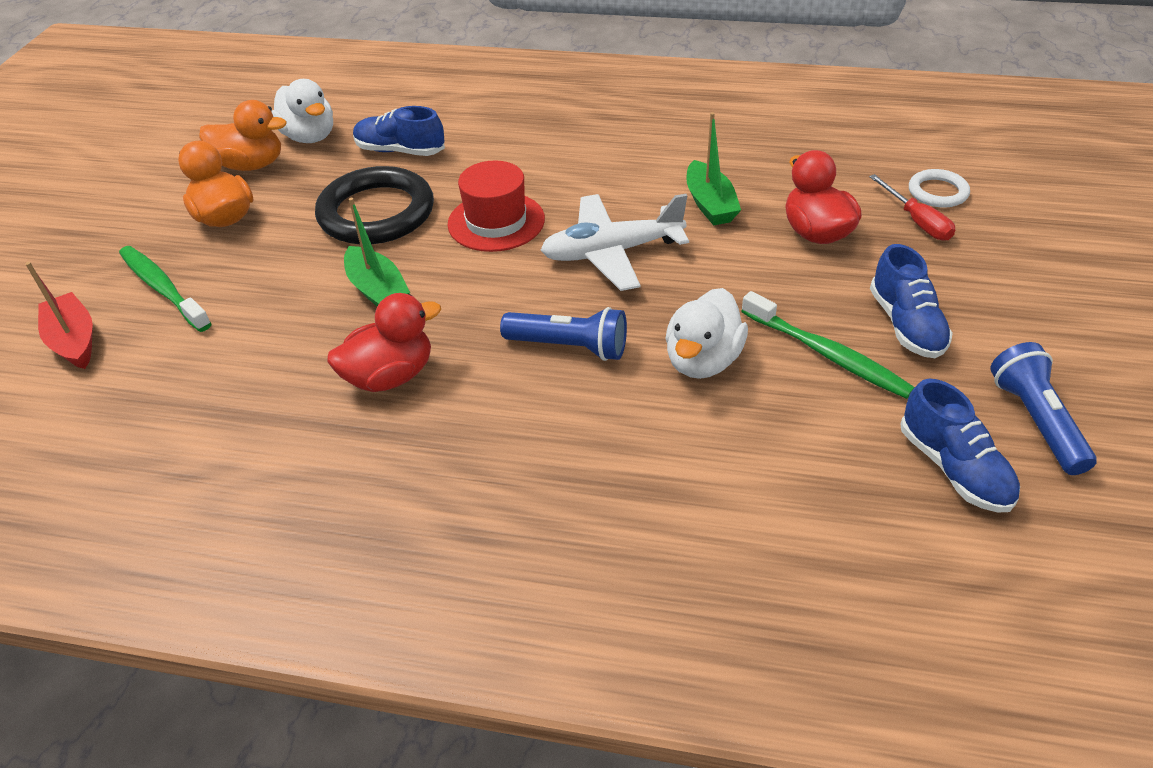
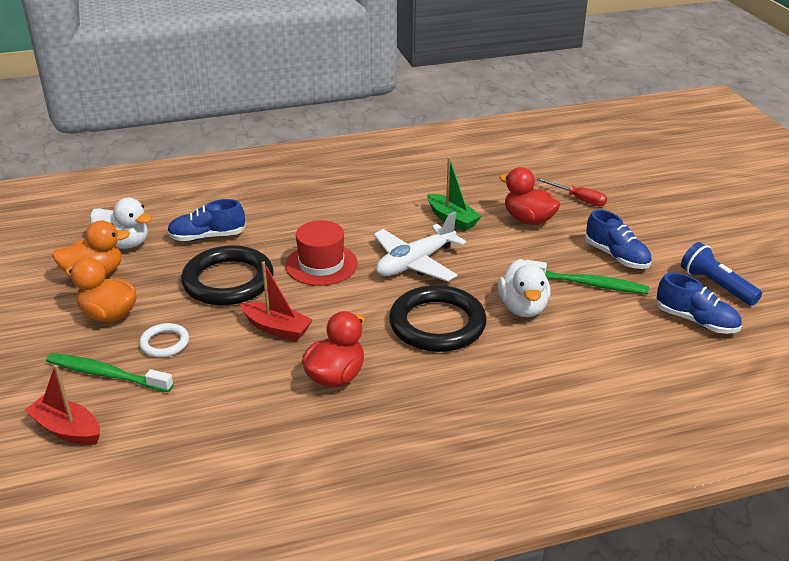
camera: 30 degrees left, 10 degrees down
(377, 290) = (277, 328): green boat -> red boat
(569, 347) = (437, 324): blue flashlight -> black ring
(937, 192) = (577, 180): white ring -> white ring (164, 343)

